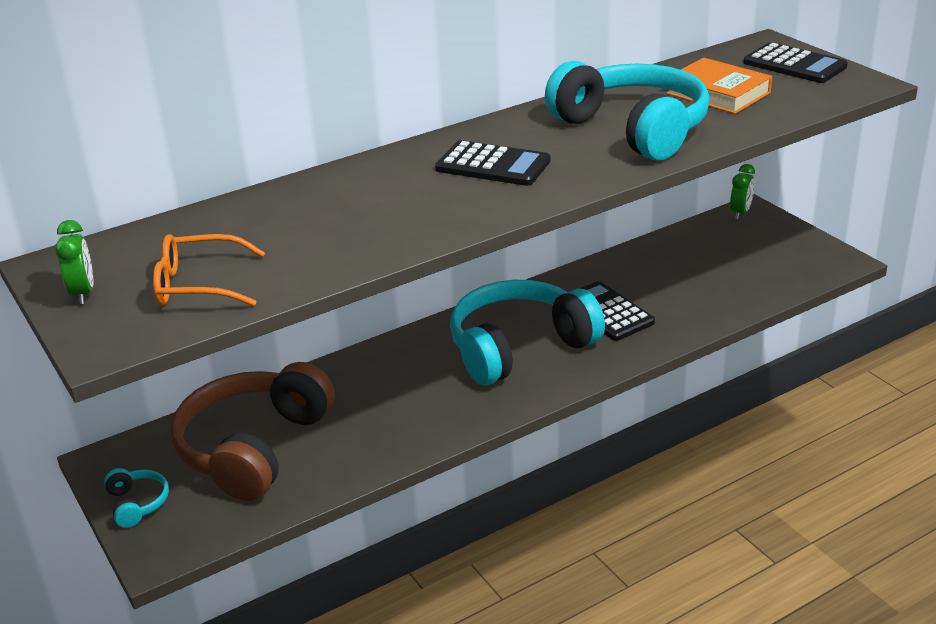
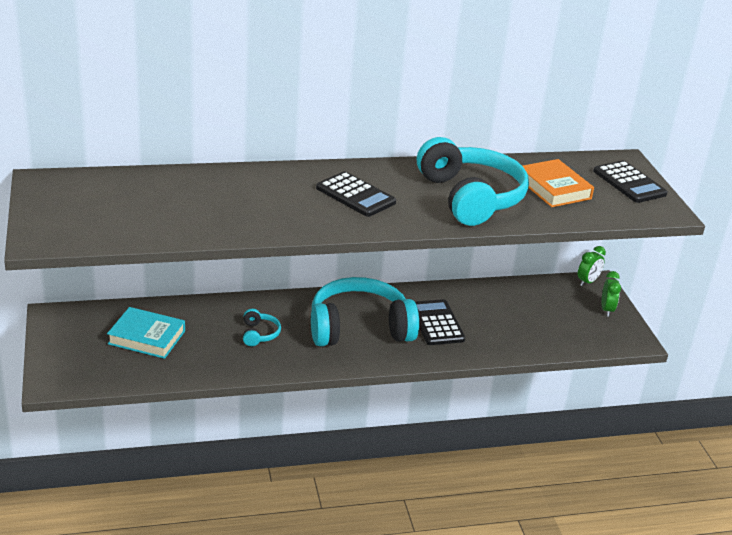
camera: 15 degrees right, 0 degrees up
(83, 293) = (48, 204): green clock -> green clock (607, 310)
(137, 503) = (57, 349): turquoise headphones -> turquoise headphones (259, 334)
(200, 285) = (117, 220): orange glasses -> none
(253, 447) = (147, 337): brown headphones -> turquoise book

